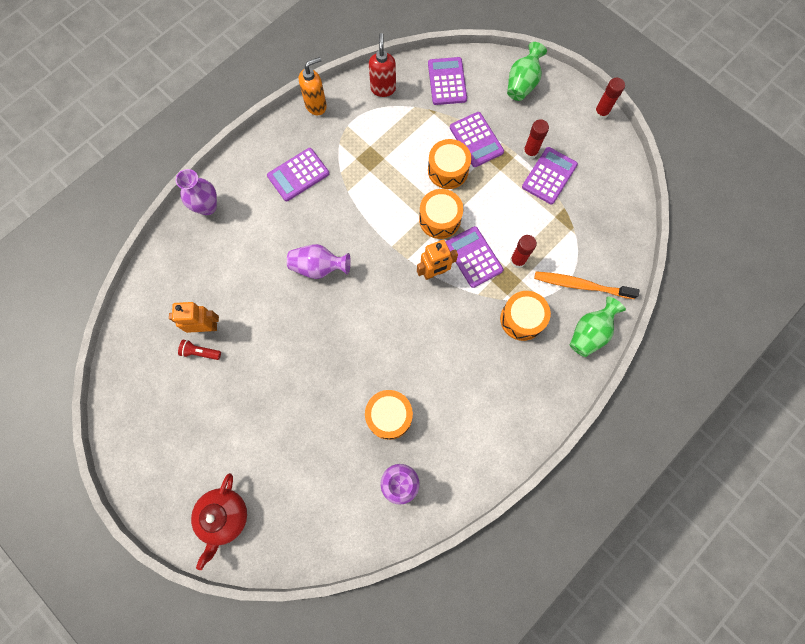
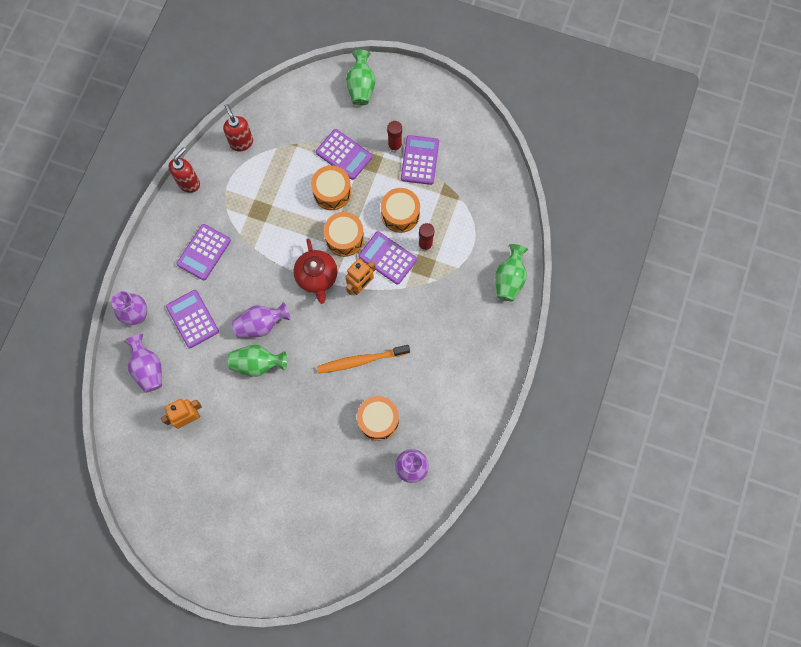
camera: 25 degrees left, 0 degrees up
(192, 261) = (148, 368): none -> purple vase
(200, 352) = (195, 441): red flashlight -> none
(224, 516) = (282, 561): red teapot -> red teapot (317, 277)
(297, 304) = (257, 364): none -> green vase
(316, 105) = (189, 183): orange soap dispenser -> red soap dispenser
(447, 81) = (295, 112): purple calculator -> purple calculator (192, 319)
(522, 319) = (450, 292): orange drum -> orange drum (400, 214)
(581, 285) = (486, 243): orange toothbrush -> orange toothbrush (361, 360)
(601, 113) = (439, 85): red glue stick -> none

